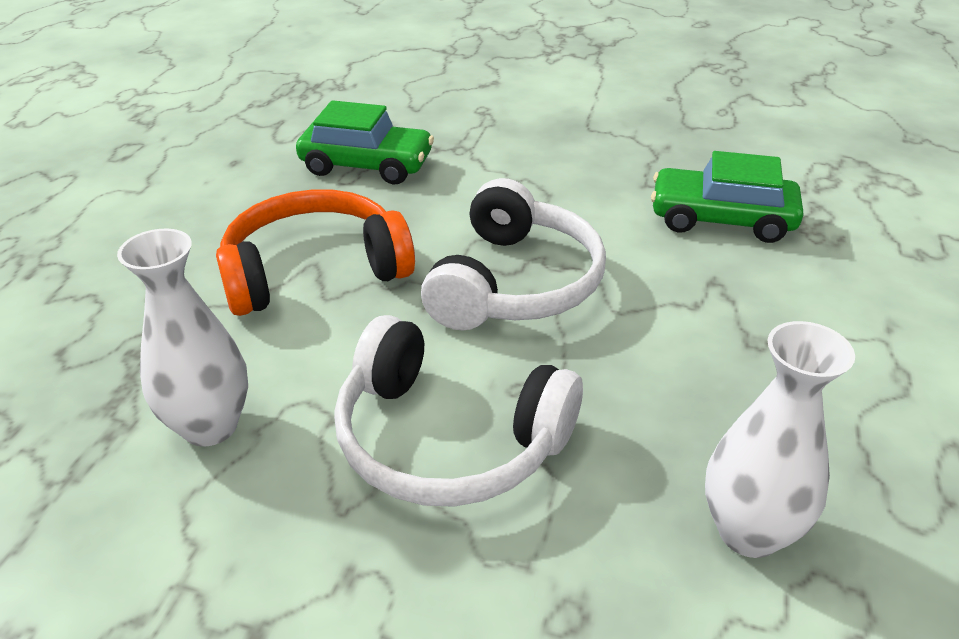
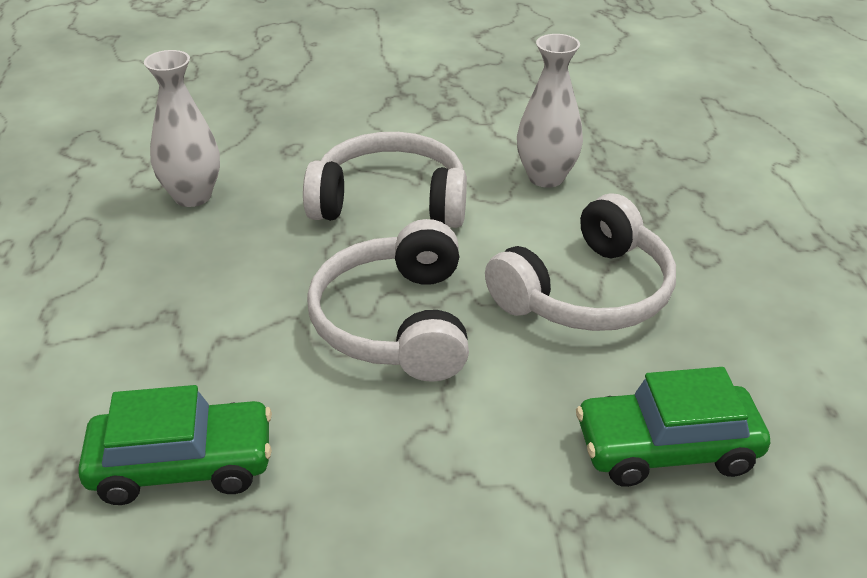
camera: 160 degrees right, 0 degrees up
(314, 270) = (587, 293): orange headphones -> white headphones

